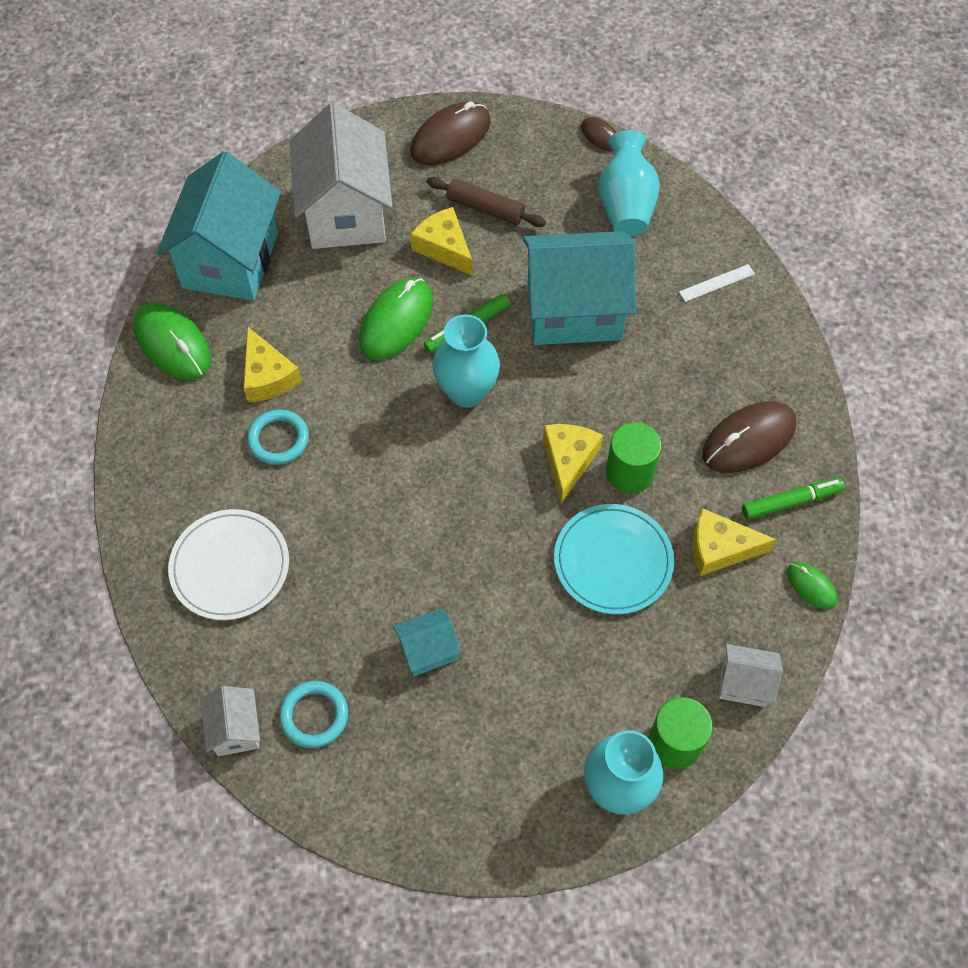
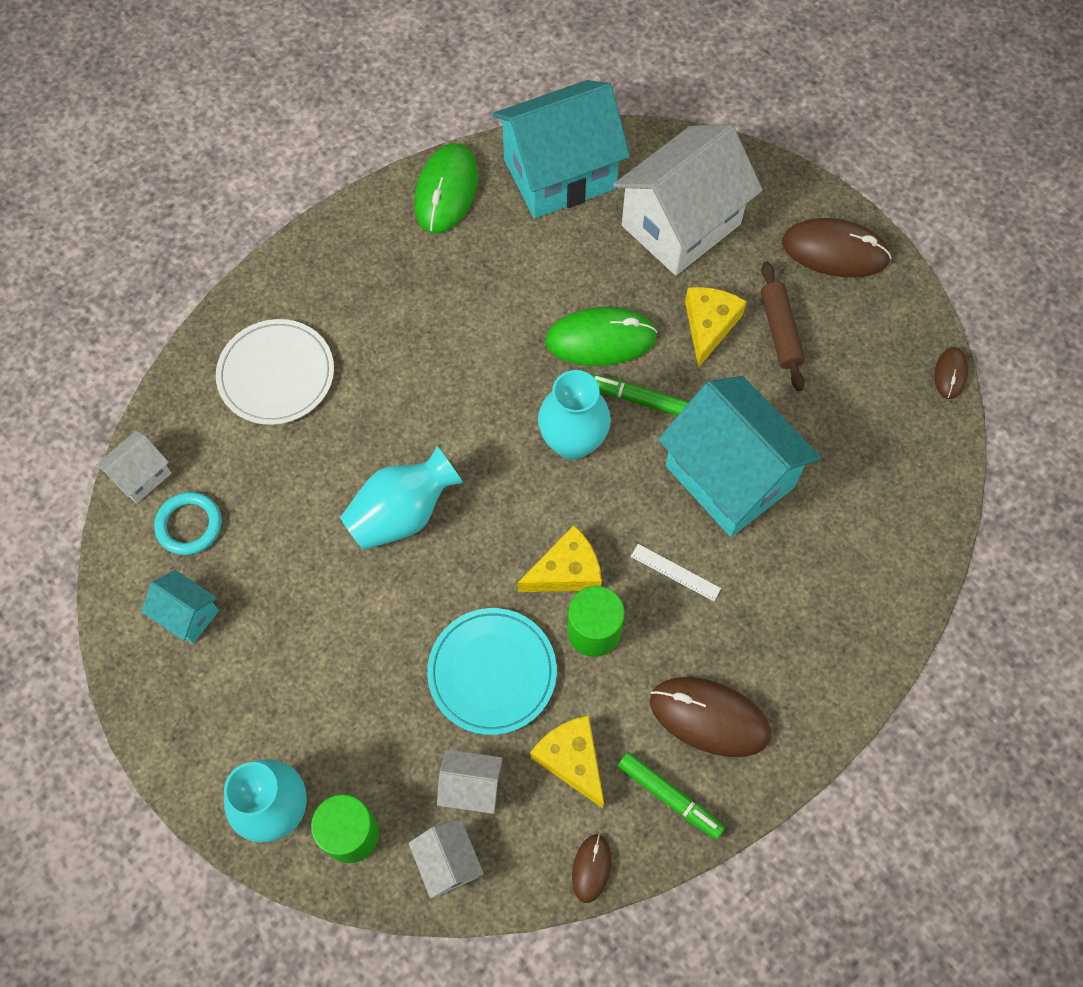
camera: 55 degrees right, 5 degrees up
(267, 376) = (469, 280): yellow cheese -> none
(278, 439) = (416, 329): turquoise ring -> none
(428, 650) = (303, 574): turquoise house -> turquoise house (188, 614)
(625, 205) = (887, 447): turquoise vase -> turquoise vase (402, 513)
(695, 631) = (471, 787): none -> white house
(717, 283) = (866, 583): white ruler -> white ruler (675, 572)
(811, 586) = (591, 868): green mouse -> brown mouse

